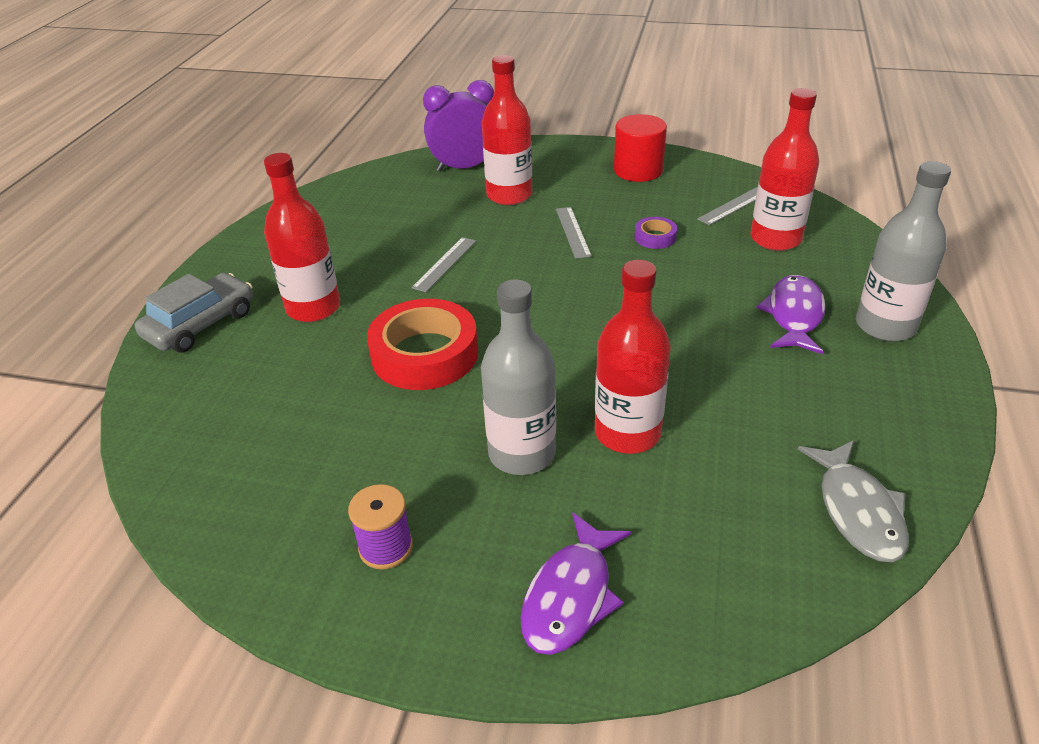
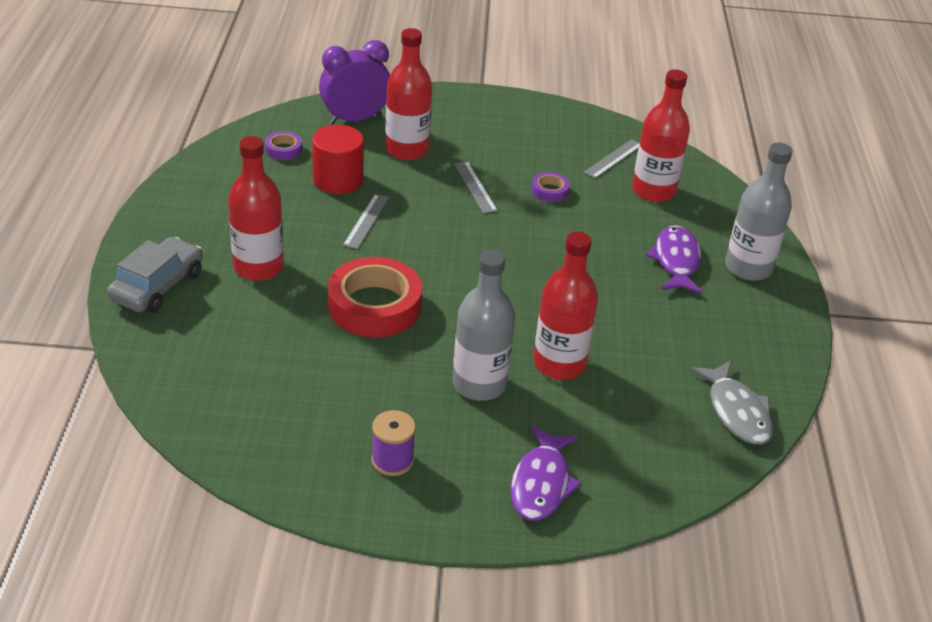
camera: 15 degrees left, 0 degrees up
(383, 194) = (283, 149): none -> purple tape
(638, 170) = (521, 122): red cylinder -> red cylinder (338, 180)

